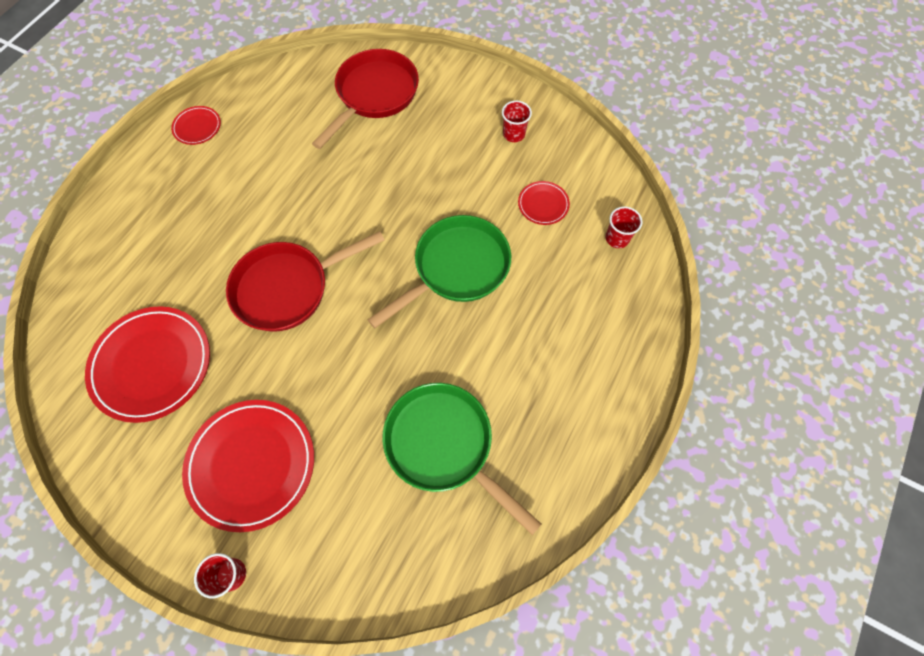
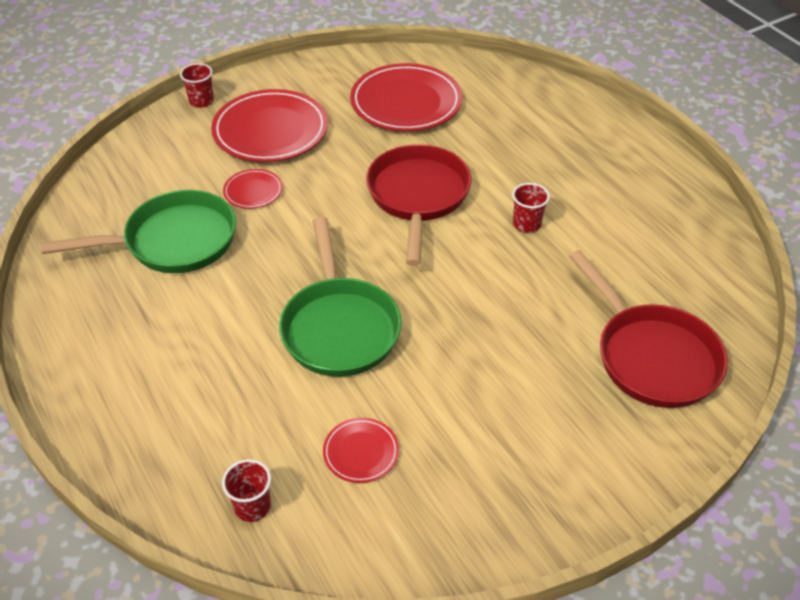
camera: 120 degrees right, 20 degrees down
(197, 127) = (676, 191): red plate -> red plate (253, 191)
(514, 134) = (495, 480): red cup -> red cup (526, 224)

